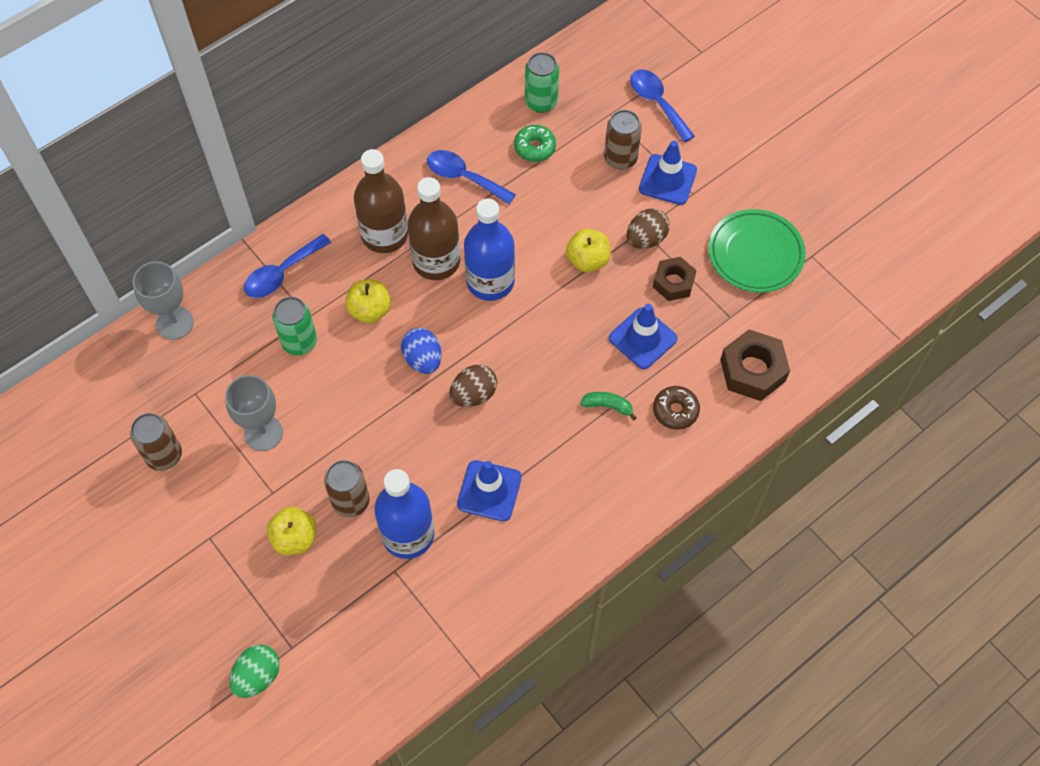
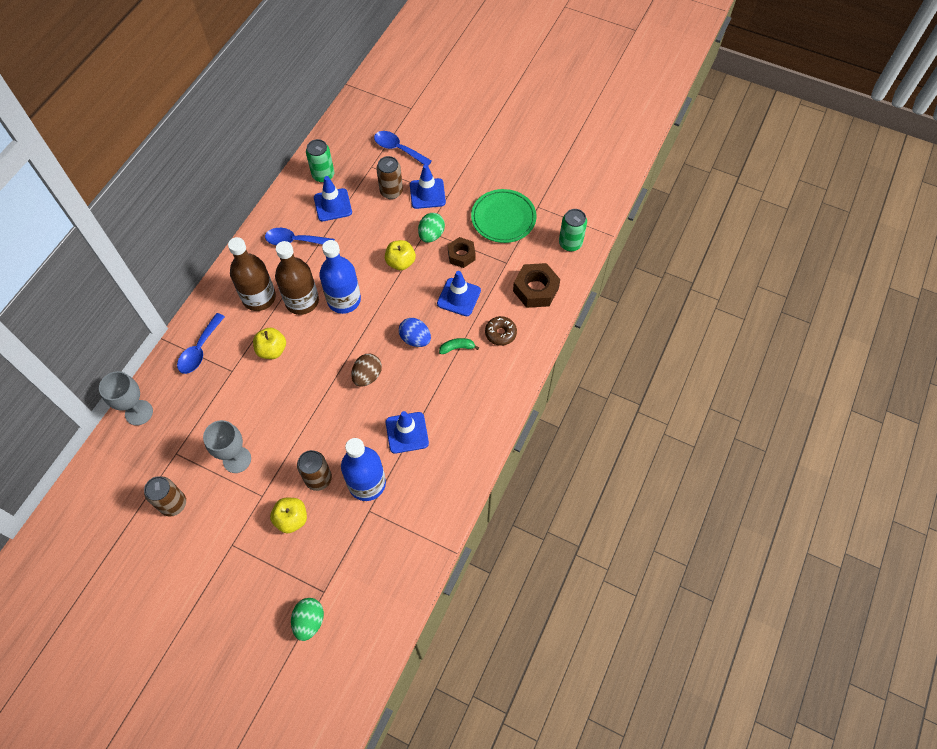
camera: 25 degrees left, 0 degrees up
(299, 342) = (233, 390): green can -> green can (570, 243)
(423, 359) = (323, 367): blue egg -> blue egg (415, 339)
(535, 147) = (333, 205): green donut -> blue traffic cone
(646, 239) = (431, 235): brown egg -> green egg

